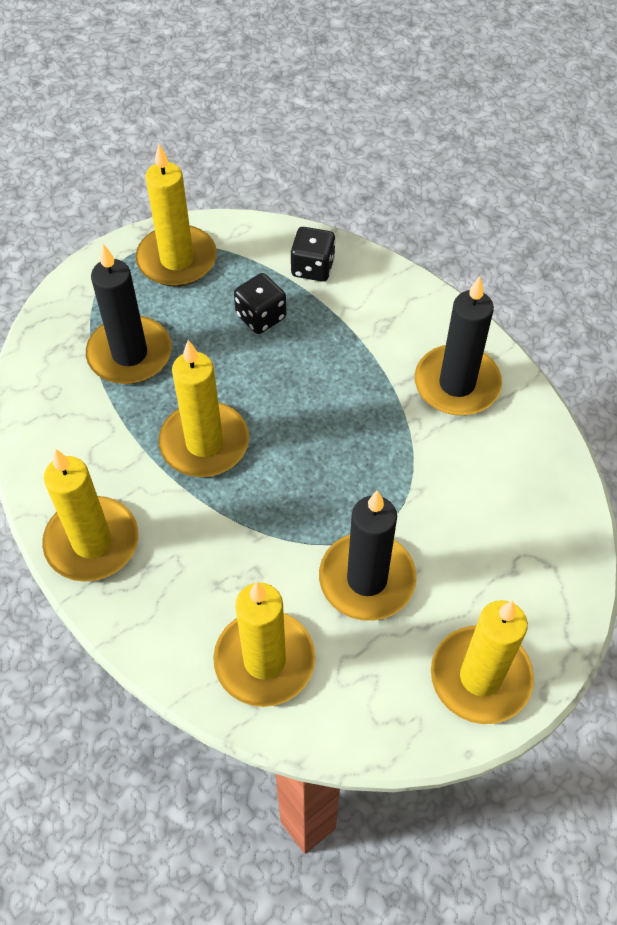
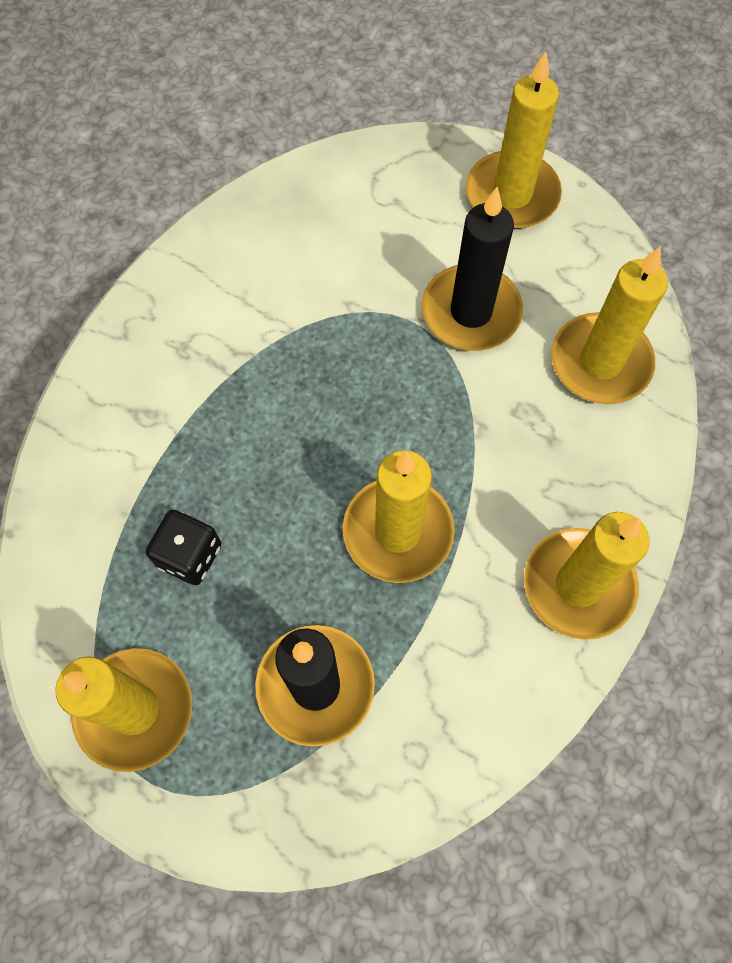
camera: 115 degrees left, 10 degrees up
(312, 267) = (85, 530): black dice -> none
(457, 384) = (200, 315): black candle -> none

